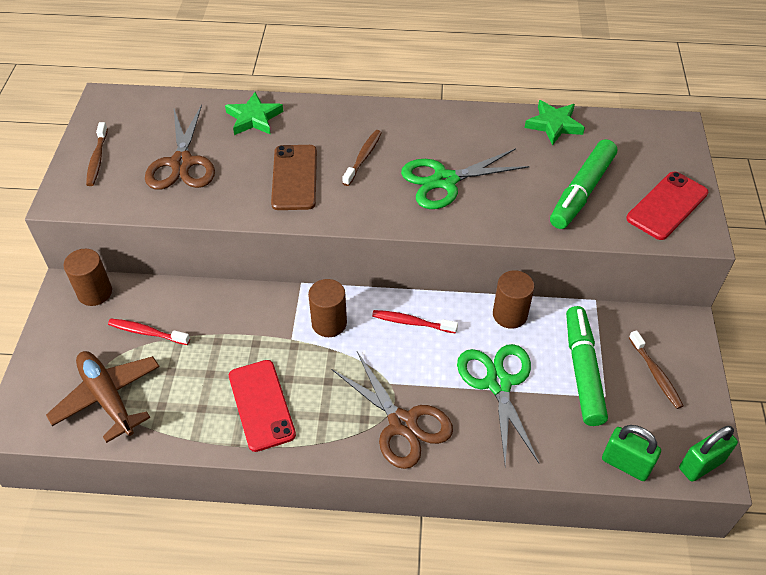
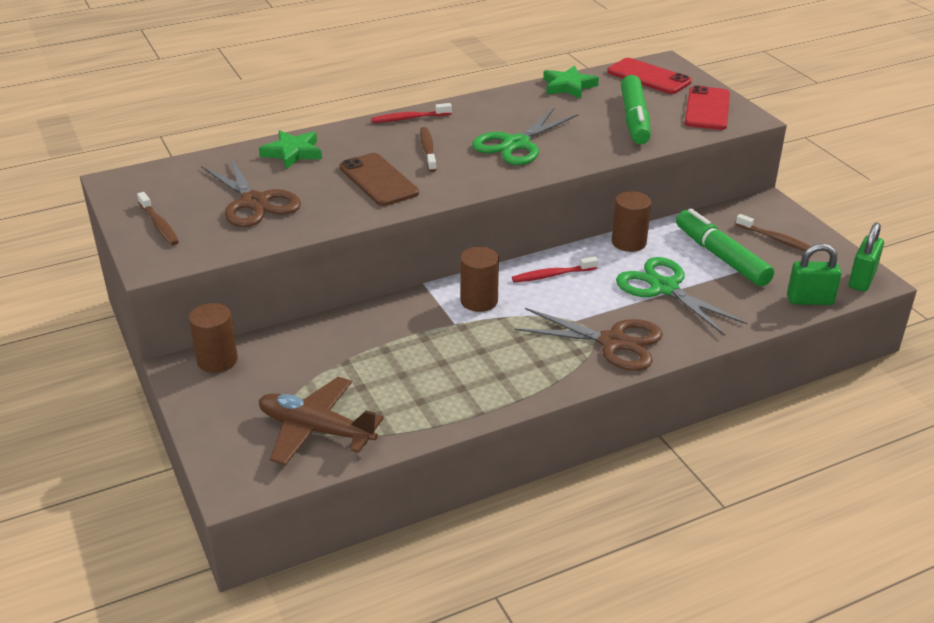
camera: 30 degrees left, 15 degrees down
(147, 332) = (306, 369): red toothbrush -> red toothbrush (409, 118)
(261, 405) = (475, 377): red phone -> red phone (648, 77)

